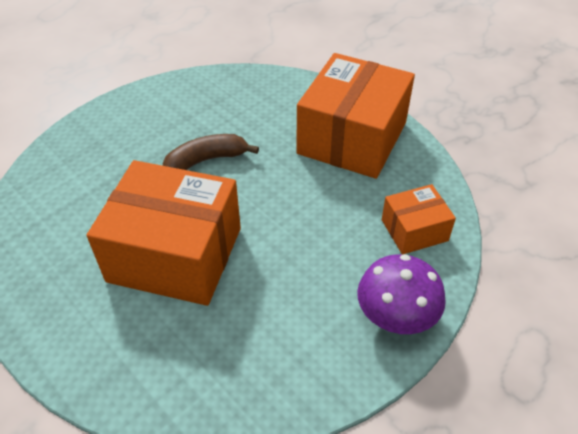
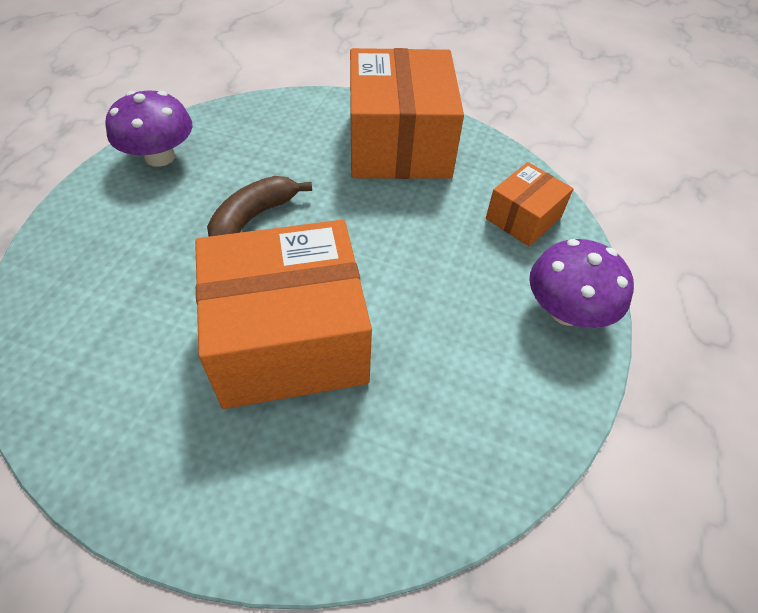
camera: 30 degrees left, 5 degrees up
(172, 96) = (160, 156): none -> purple mushroom

